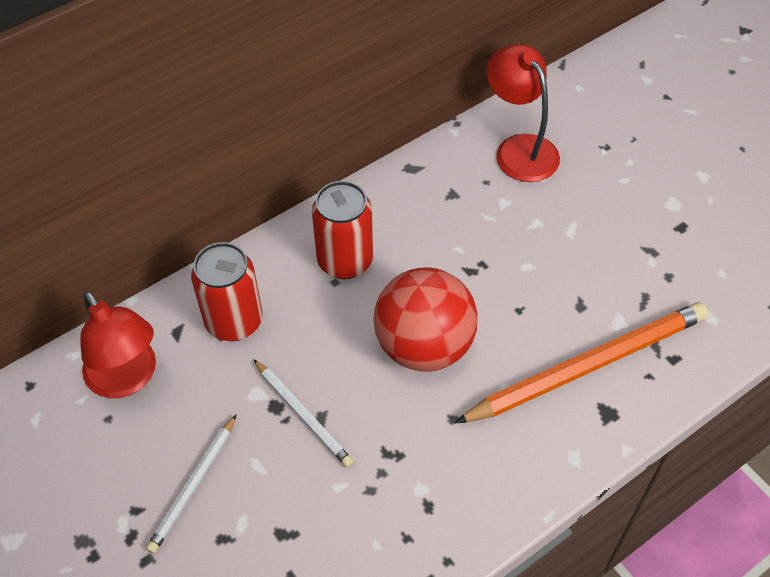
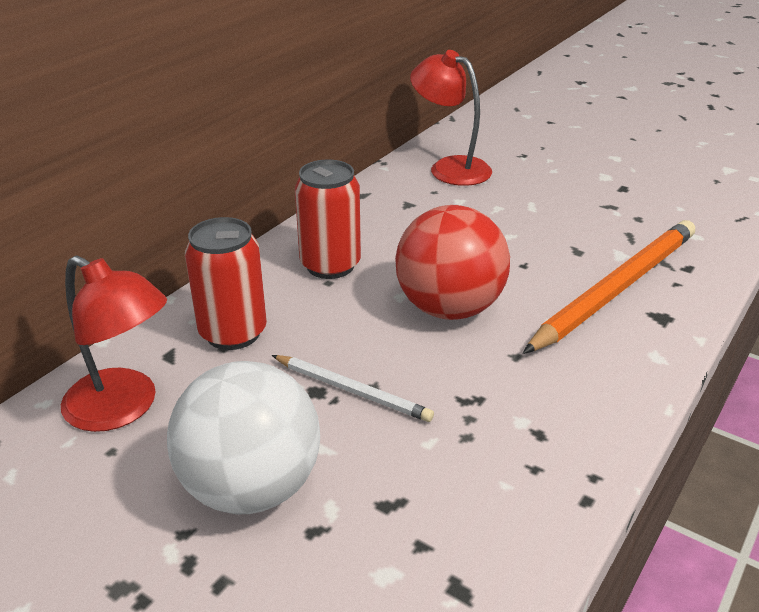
camera: 20 degrees left, 20 degrees down
(193, 486) = (251, 487): white pencil -> white ball

